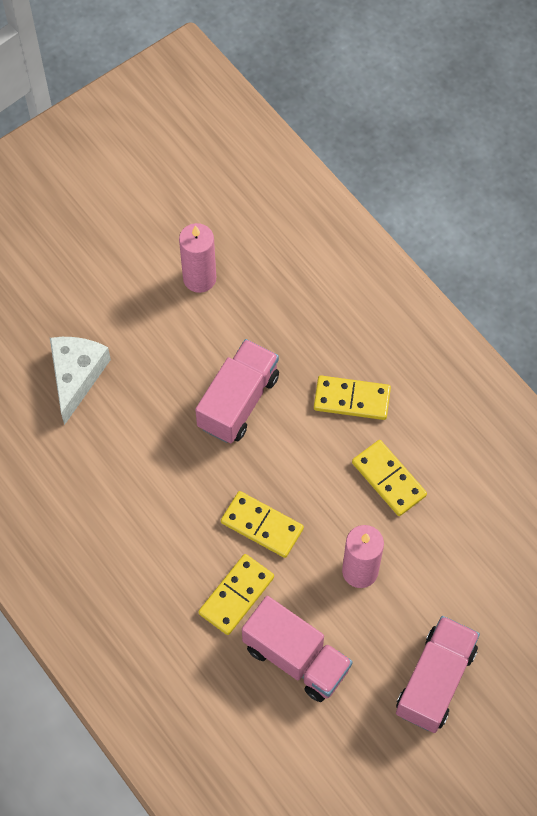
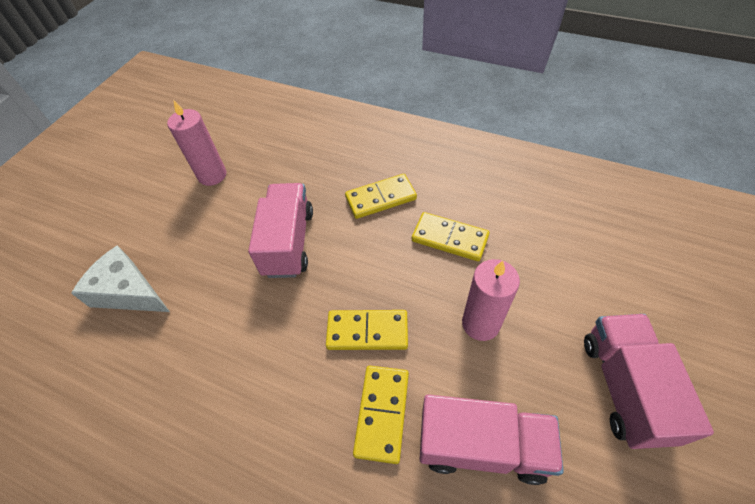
camera: 25 degrees left, 10 degrees down
(76, 376) = (128, 291): white cheese -> white cheese turned 45 degrees counterclockwise

